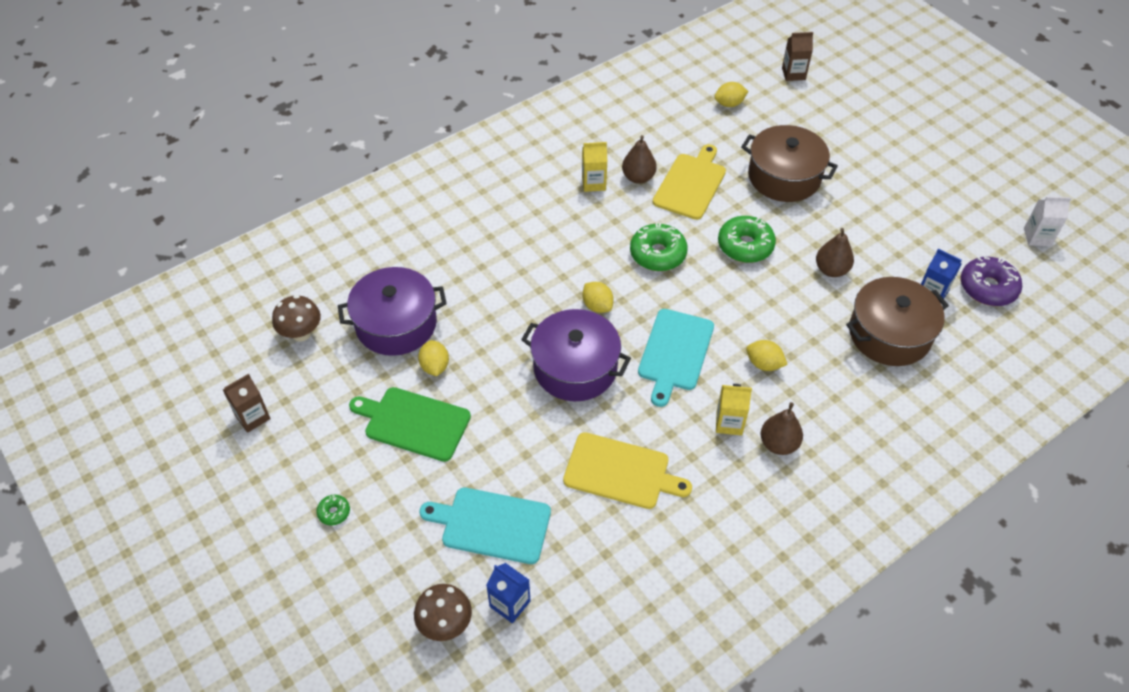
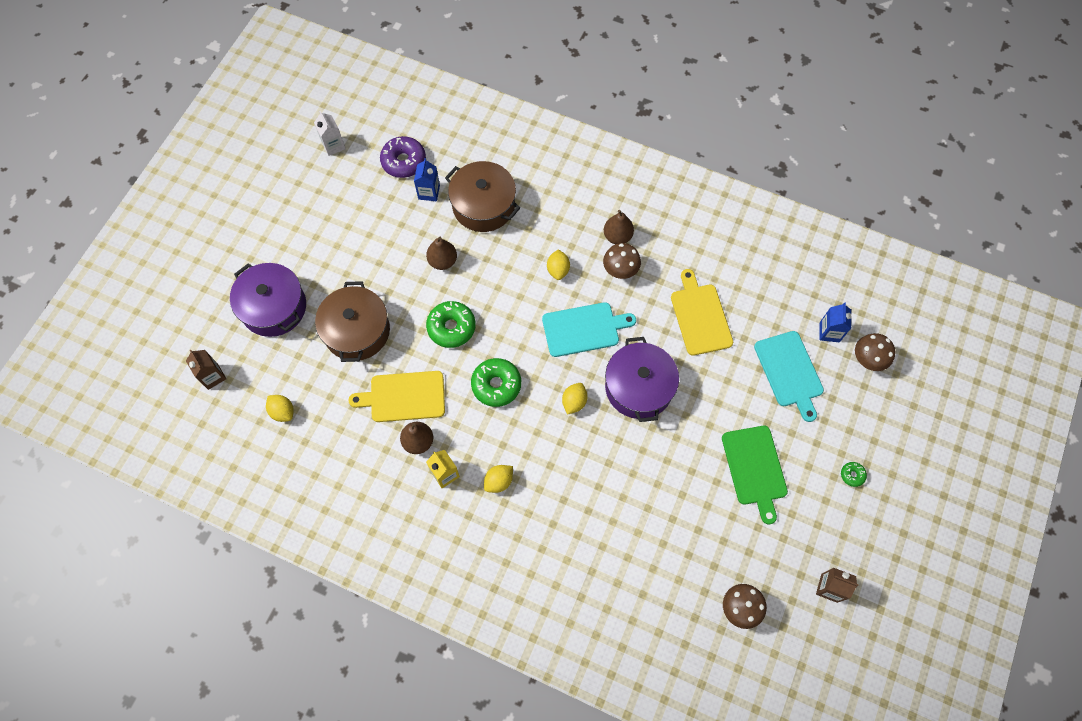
camera: 120 degrees left, 15 degrees up
(396, 324) = (683, 540): purple pot -> purple pot (274, 307)
(435, 366) = (701, 485): yellow lemon -> yellow lemon (499, 481)
(729, 423) = (620, 270): yellow carton -> brown mushroom

